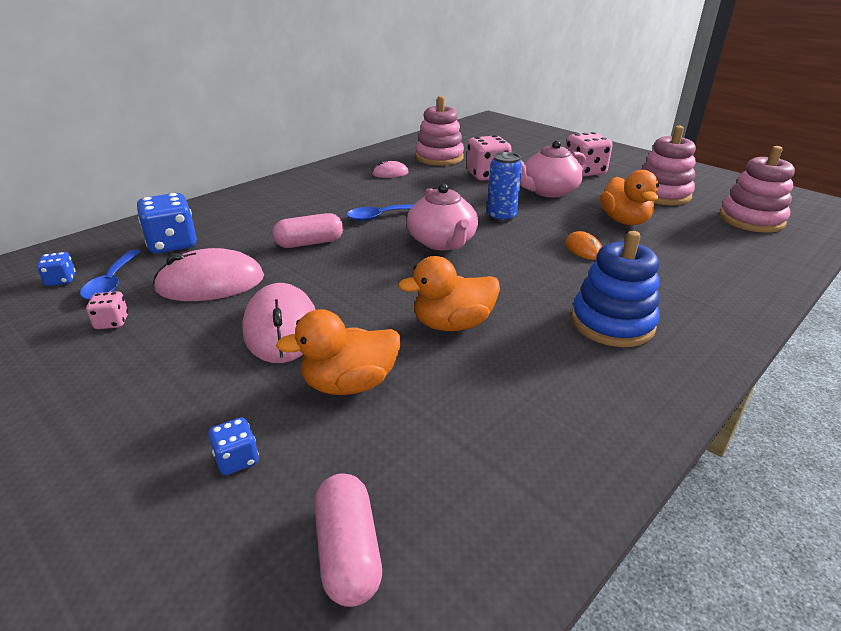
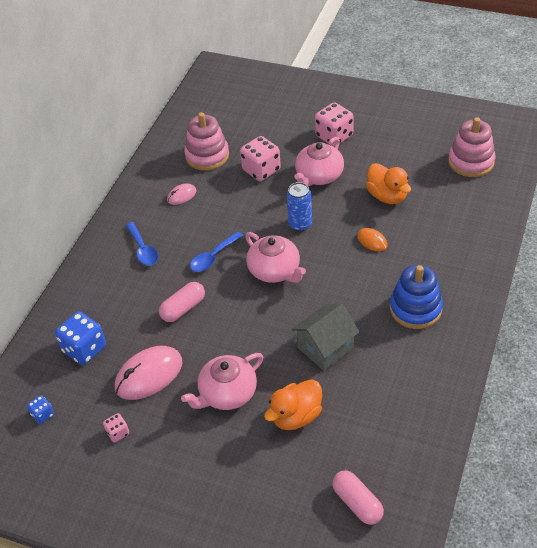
camera: 20 degrees left, 15 degrees up
(112, 282) = (81, 402): blue spoon -> blue spoon (143, 249)
(237, 459) = (273, 484): blue dice -> none
(281, 328) = (227, 393): pink mouse -> pink teapot
(452, 324) = (325, 348): orange duck -> grey house
(661, 194) = (402, 150): pink stacking toy -> none

